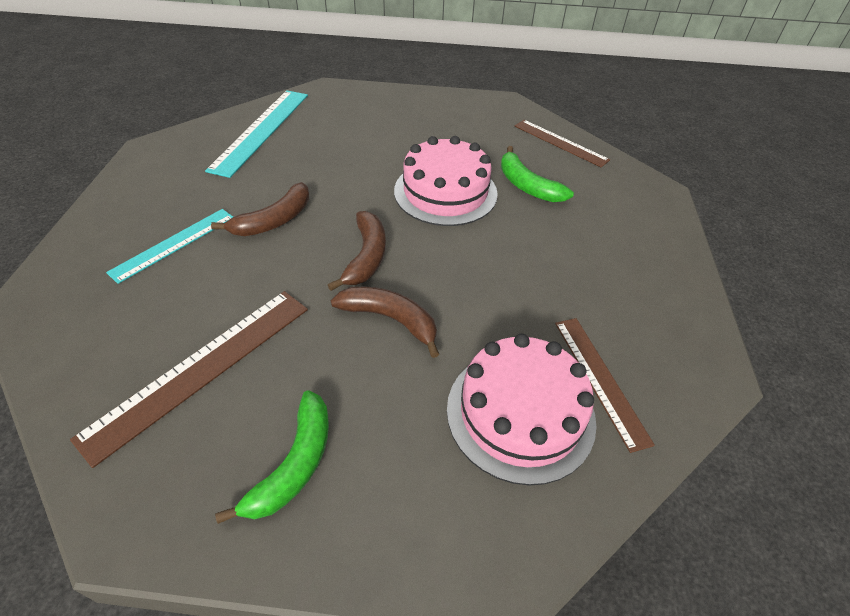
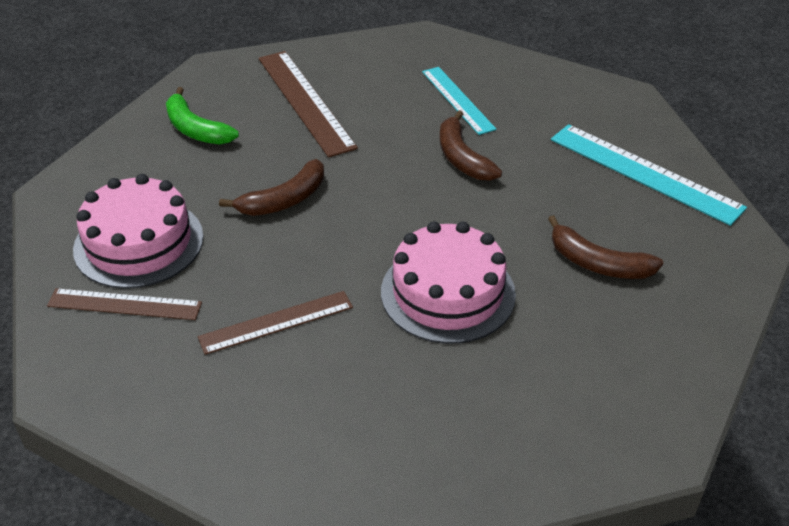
camera: 115 degrees right, 5 degrees down
(366, 256) = (373, 204): brown banana -> brown banana (598, 263)
(527, 186) = (423, 376): green banana -> none
(560, 142) = (511, 467): brown ruler -> brown ruler (276, 322)

